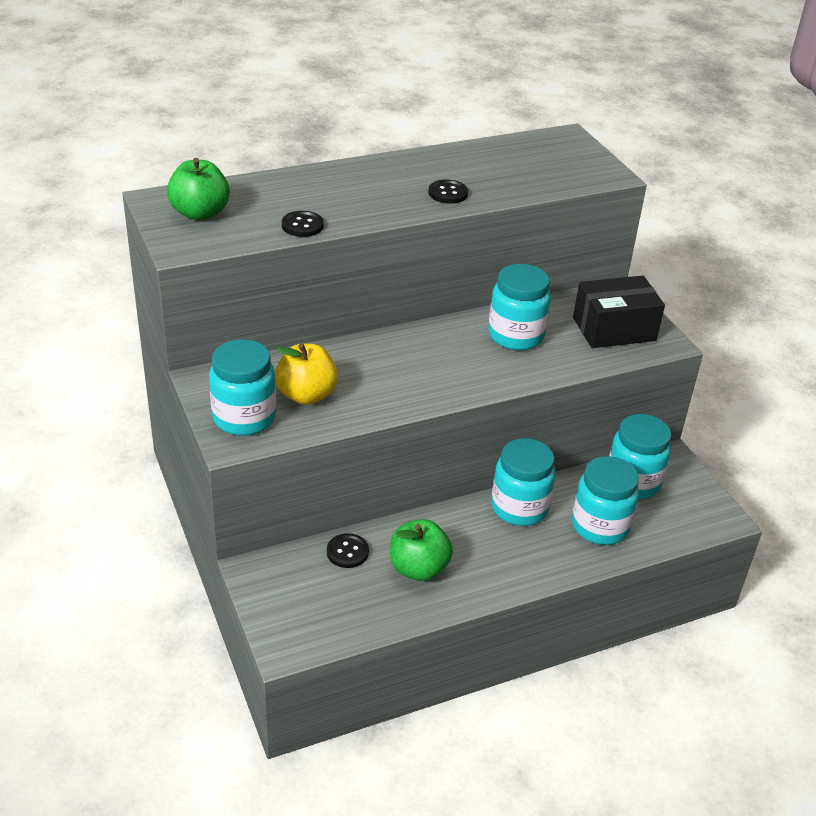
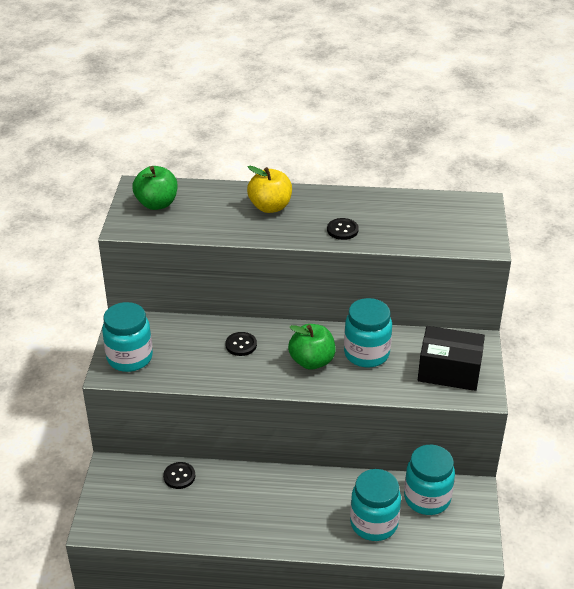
camera: 30 degrees right, 0 degrees up
(302, 225) = (216, 230): black button -> black button (241, 345)
(306, 395) = (182, 354): yellow apple -> yellow apple (270, 207)
(418, 568) = (218, 506): green apple -> green apple (312, 361)
(519, 508) = (323, 488): turquoise jar -> none

